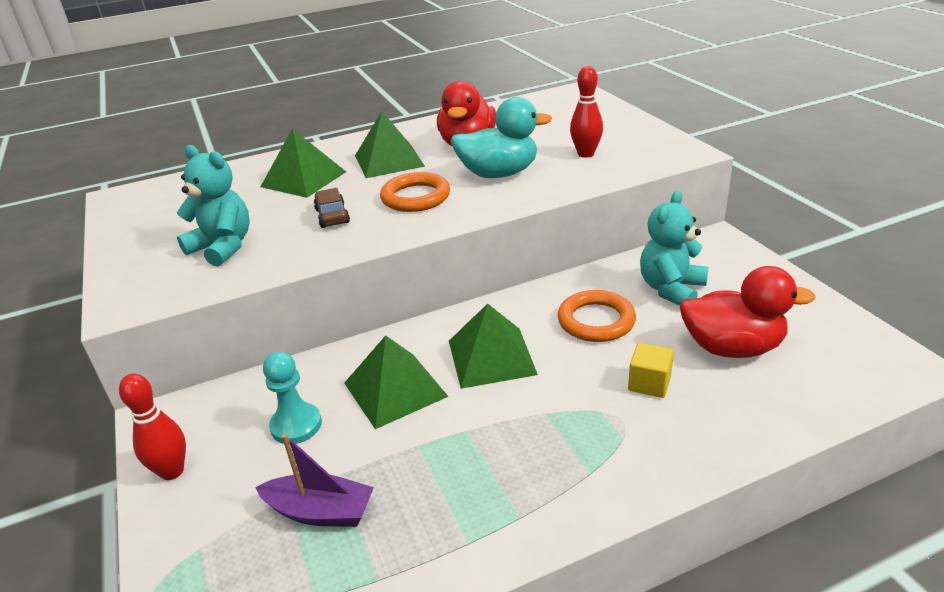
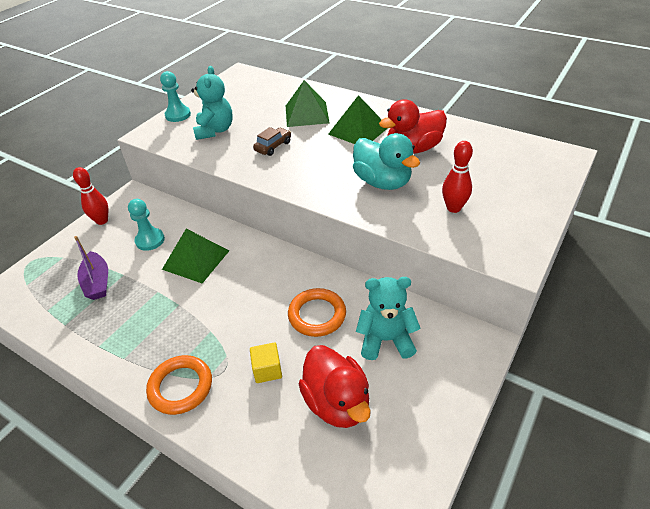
camera: 55 degrees right, 10 degrees up
(125, 268) = (178, 115): none -> turquoise pawn
(415, 197) = (320, 164): orange ring -> orange ring (181, 387)
(491, 357) = (247, 283): green pyramid -> none

